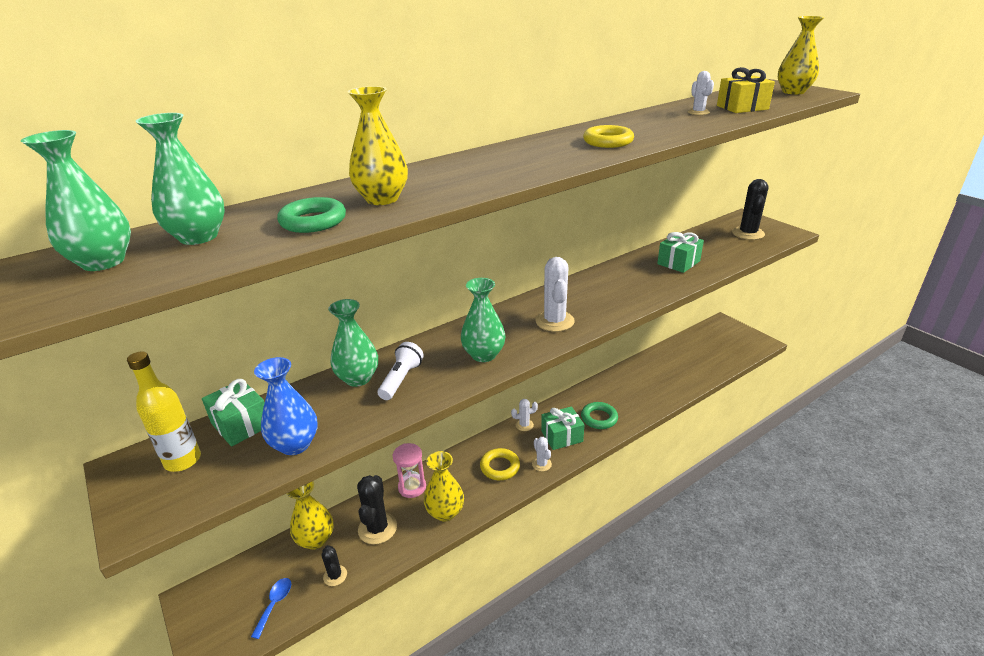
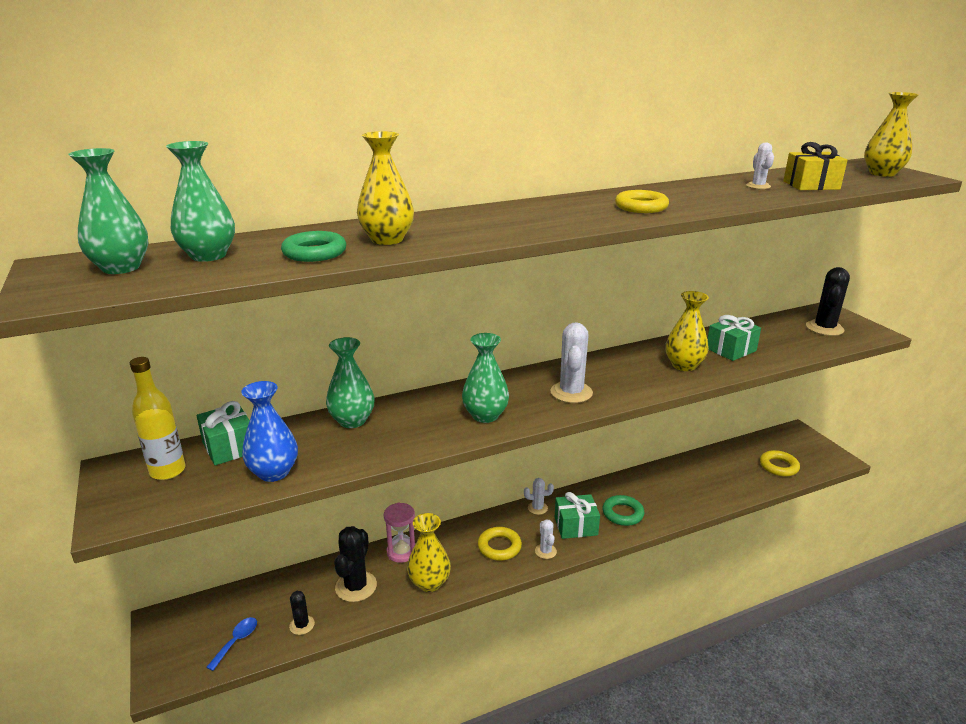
camera: 10 degrees right, 5 degrees down
(316, 539) = (292, 586): yellow vase -> yellow vase (684, 365)
(401, 379) = (394, 428): white flashlight -> none
(715, 356) = (778, 466): none -> yellow ring

